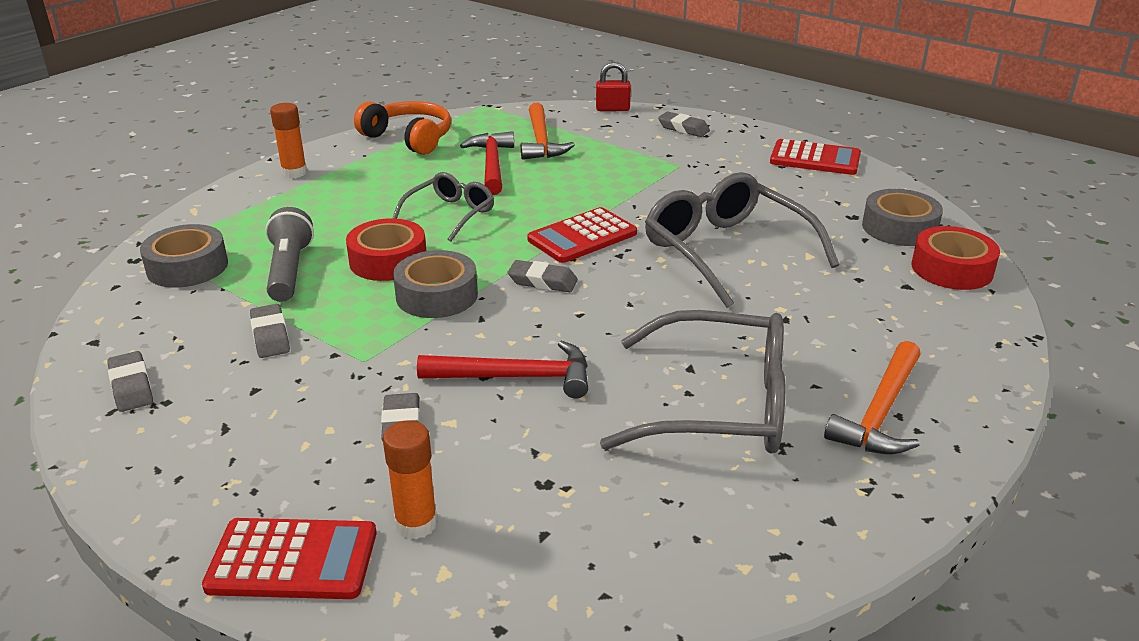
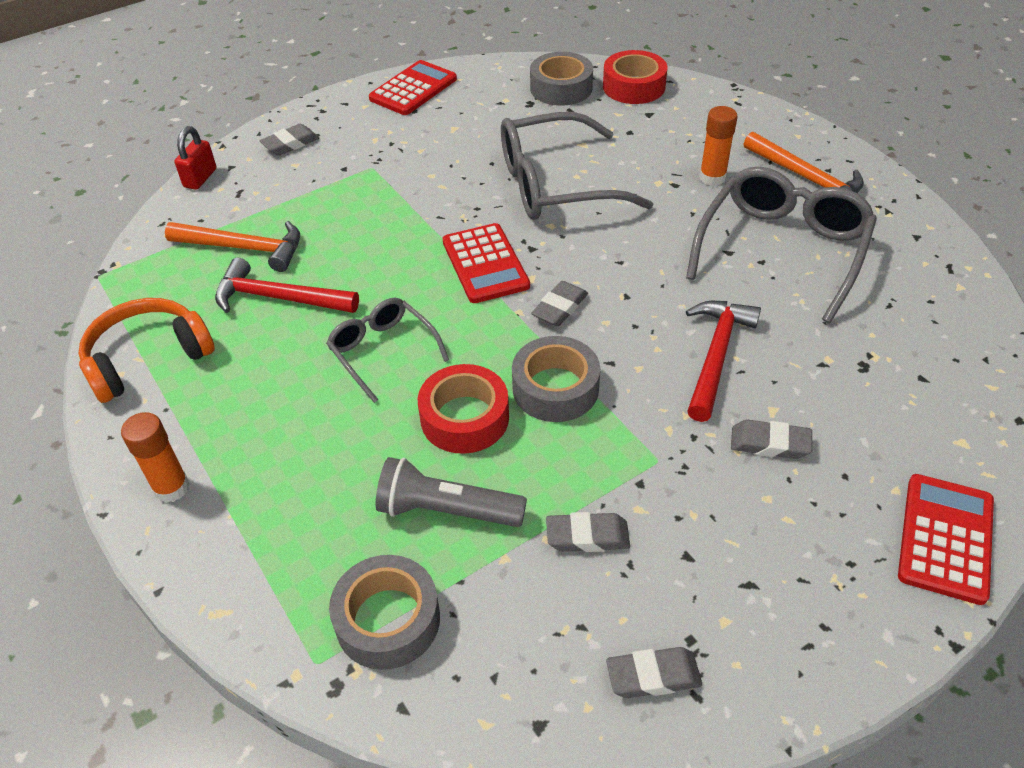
camera: 70 degrees left, 15 degrees up
(416, 524) = (906, 451): orange glue stick -> orange glue stick (712, 178)

